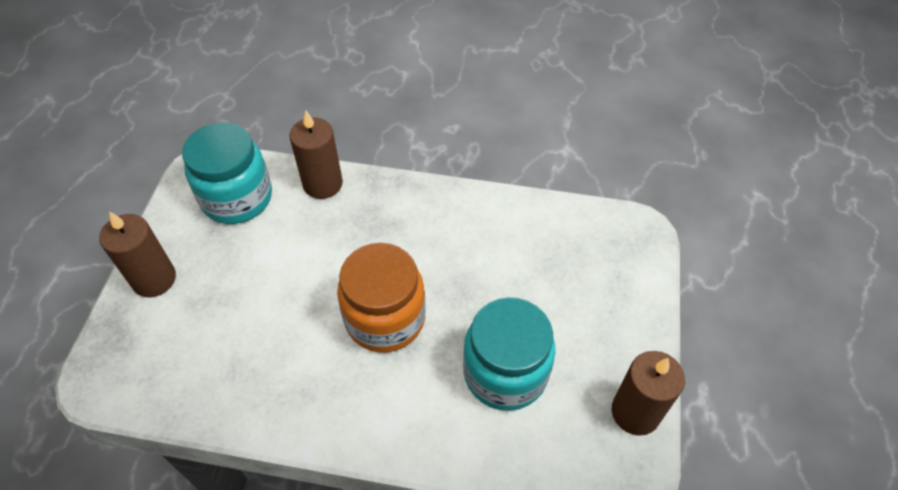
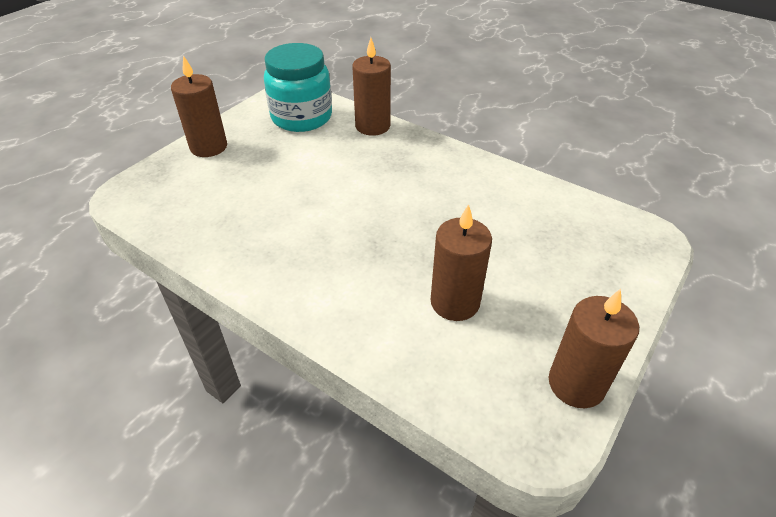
camera: 25 degrees right, 10 degrees down
(385, 318) = (368, 226): orange jar -> none
(505, 373) = (455, 302): turquoise jar -> brown candle

